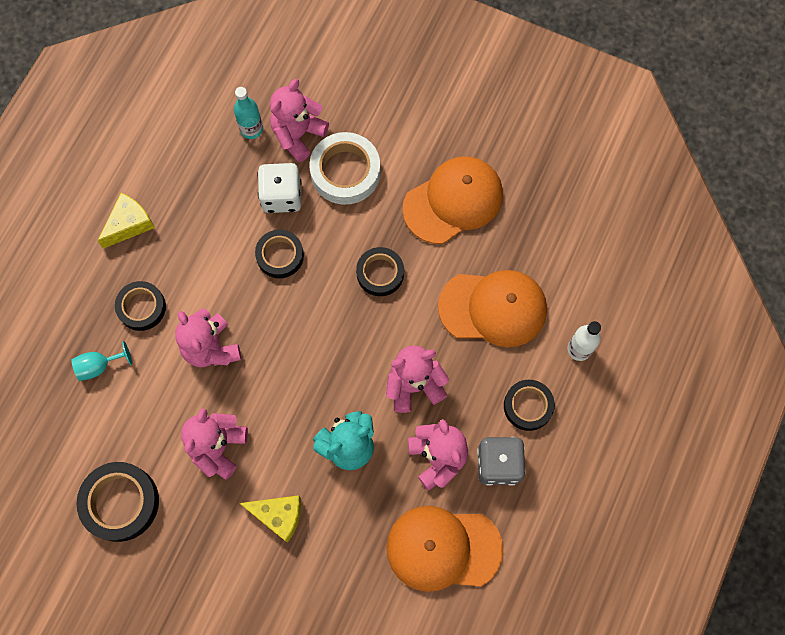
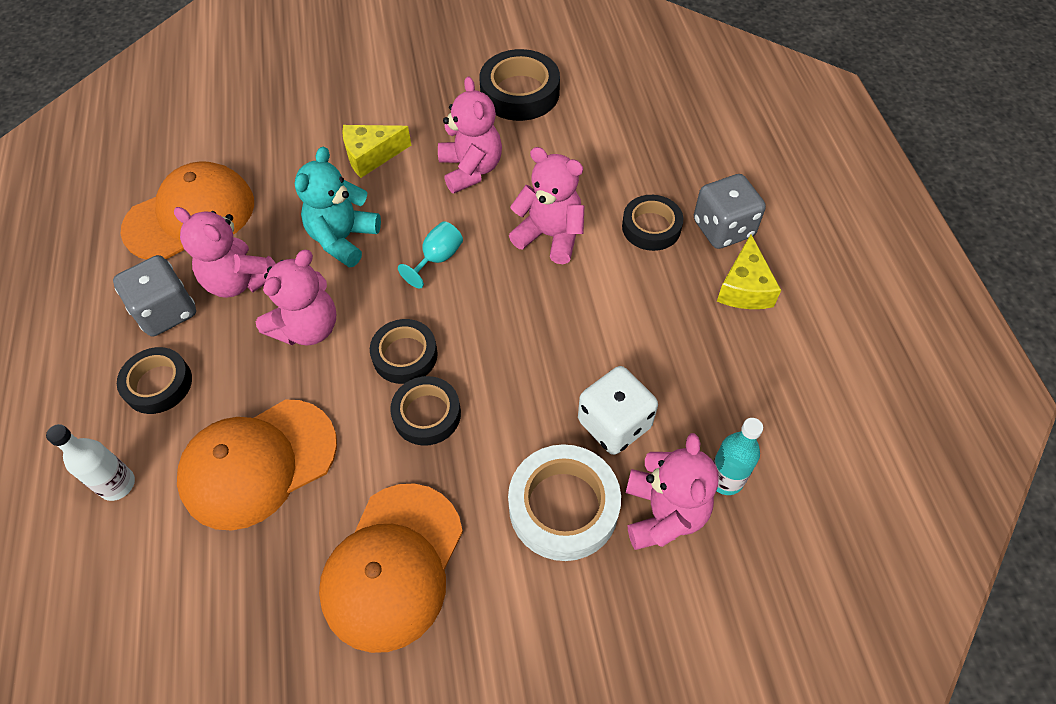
camera: 145 degrees right, 15 degrees down
(98, 273) = (723, 229): none -> grey dice
(99, 366) = (639, 163): turquoise goblet -> turquoise goblet (437, 258)
(280, 256) = (558, 359): black tape -> black tape (405, 355)

